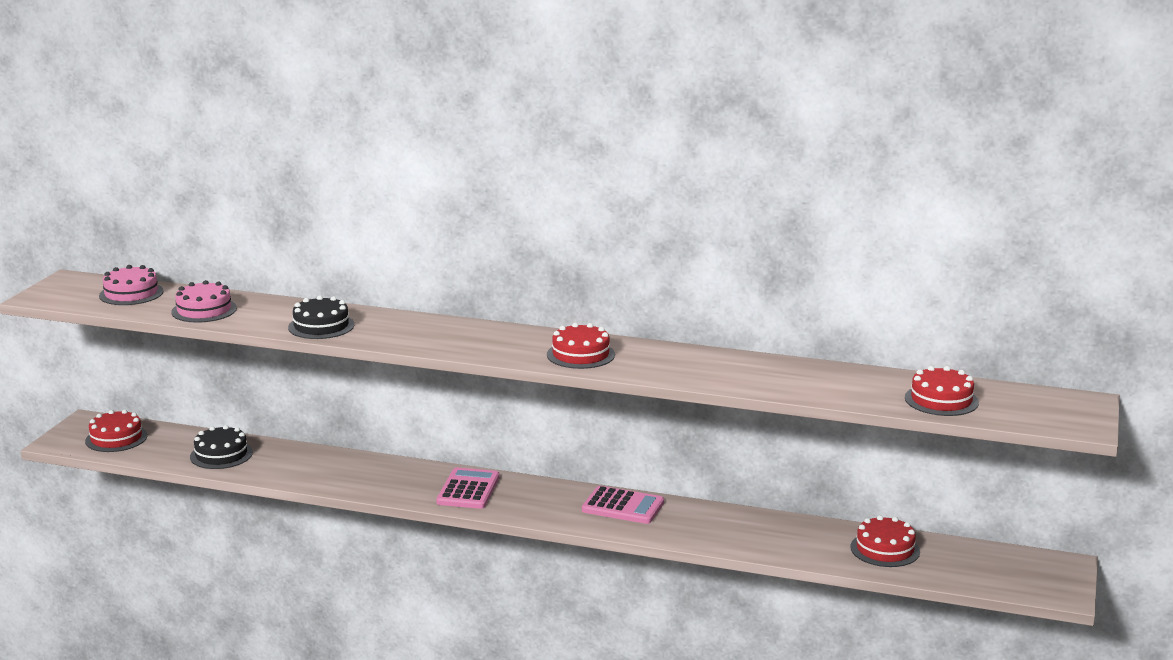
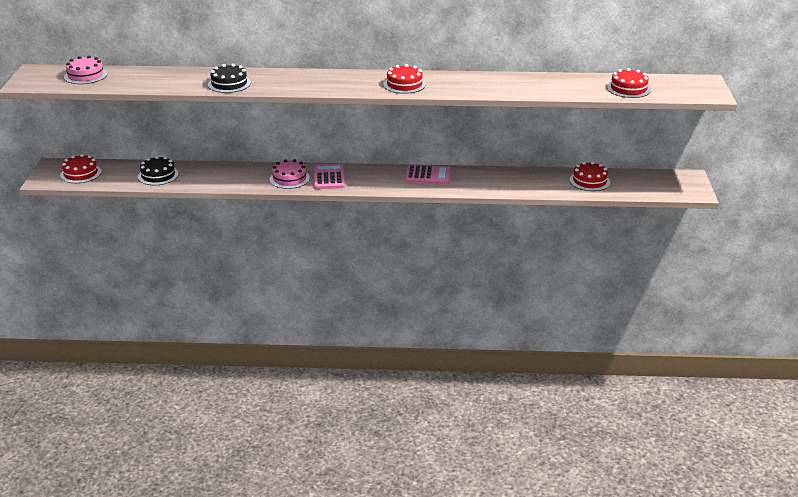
camera: 15 degrees left, 10 degrees up
(204, 310) = (144, 81): pink cake -> pink cake (289, 178)

